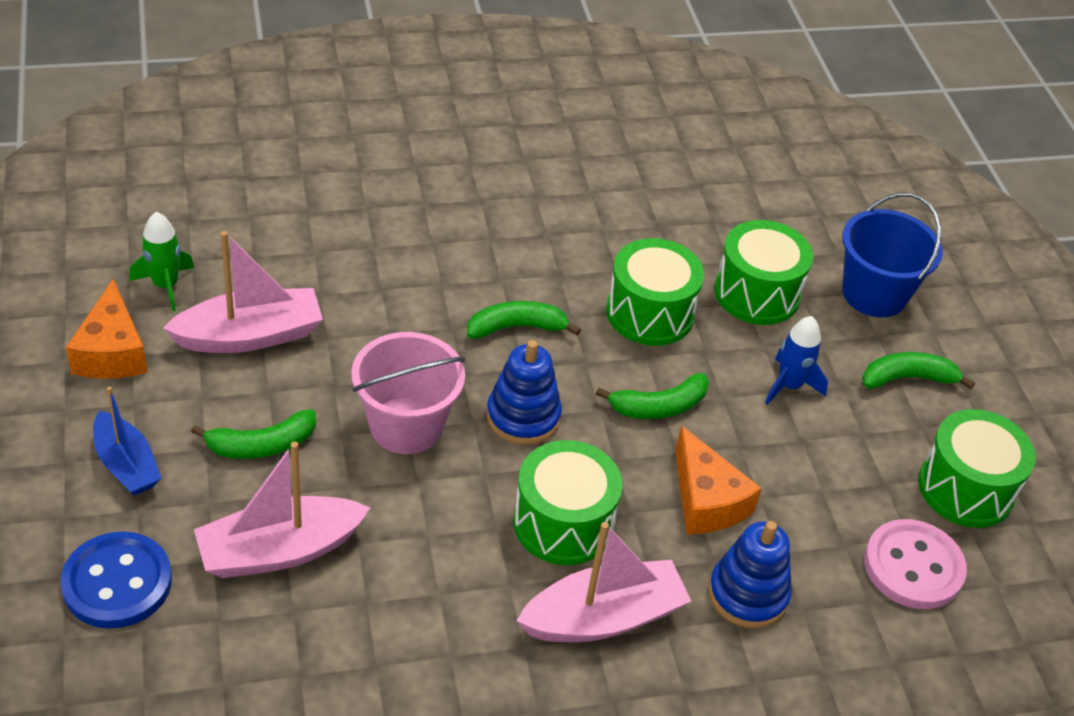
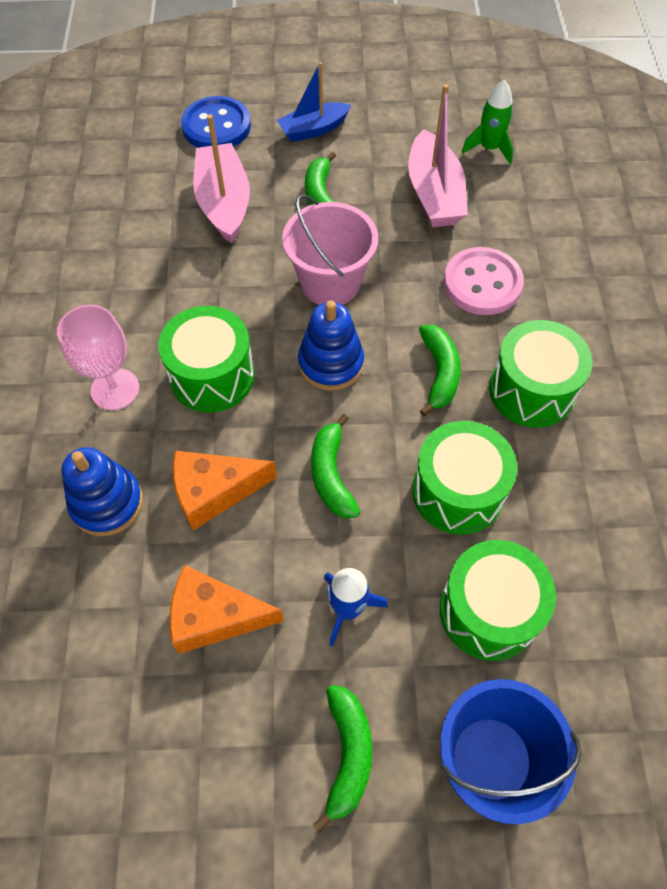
camera: 105 degrees right, 15 degrees up
(112, 352) = (420, 121): orange cheese -> orange cheese (215, 617)
(603, 618) = (115, 389): pink boat -> pink goblet
(913, 567) = (97, 668): pink button -> pink button (482, 283)
(965, 489) = (179, 766): green drum -> green drum (531, 390)

